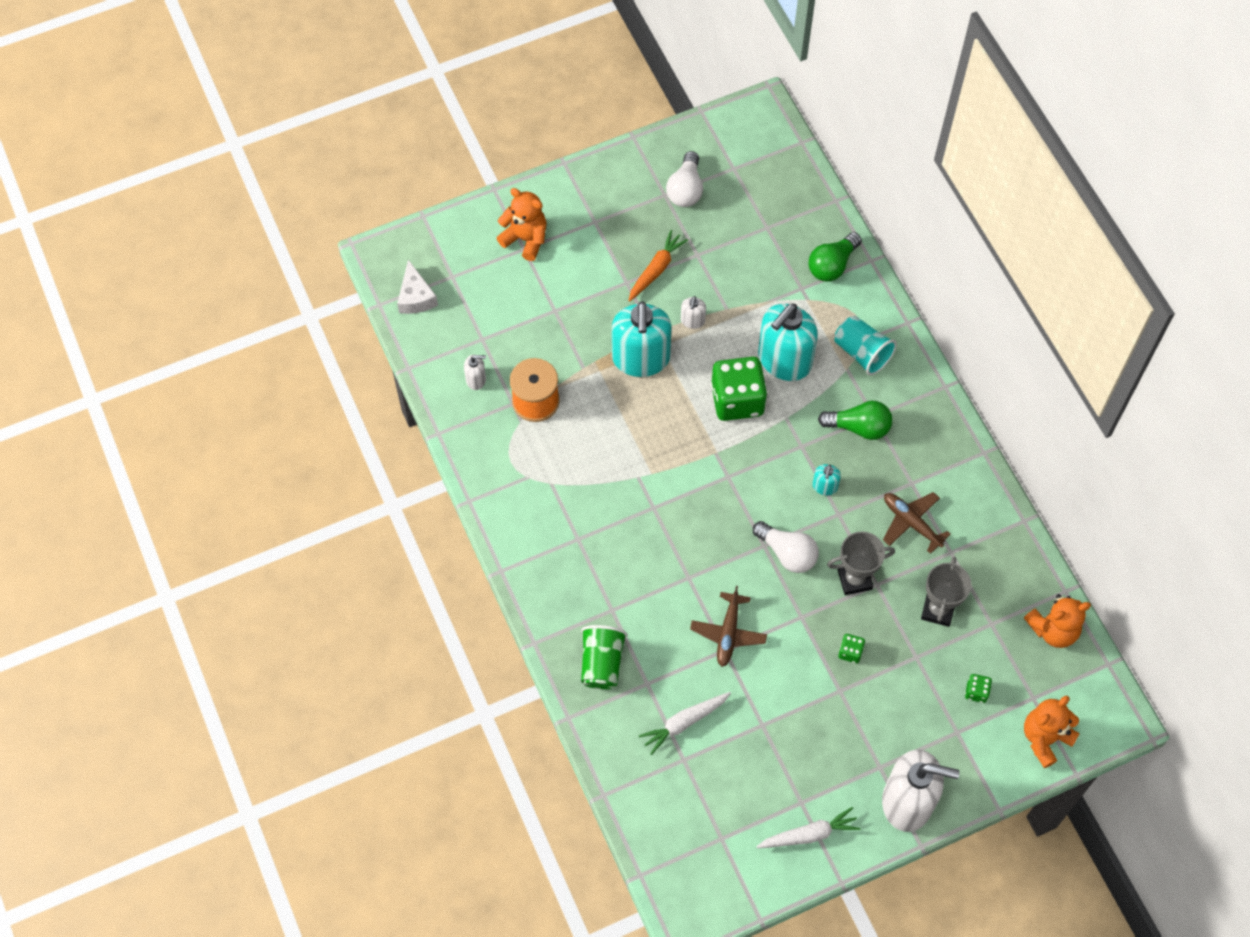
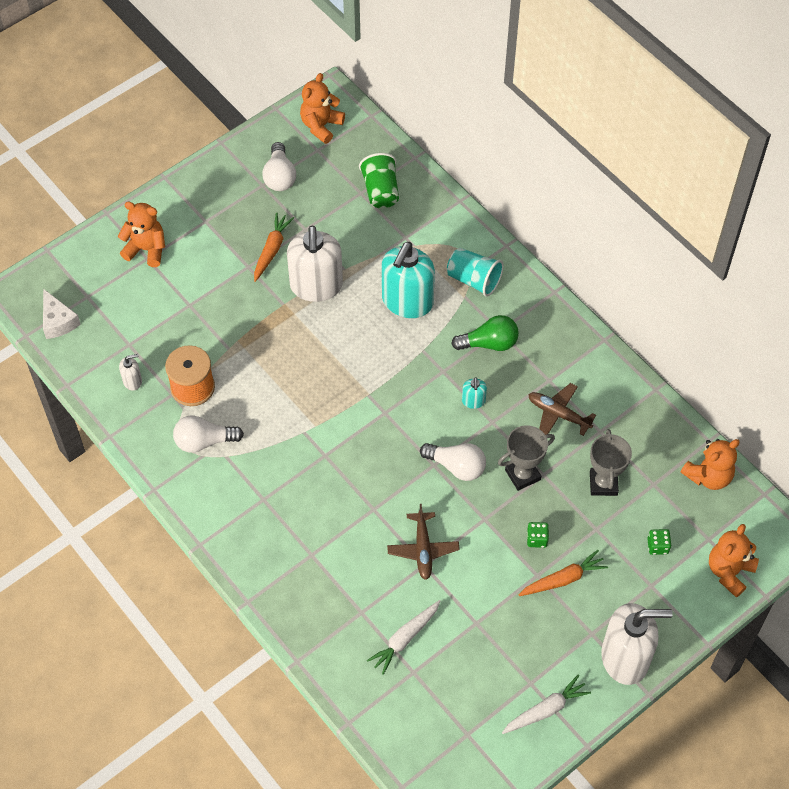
camera: 15 degrees left, 5 degrees down
(533, 462) = (204, 441): none -> white light bulb
(602, 663) = (315, 604): green cup -> green cup (381, 191)
(641, 358) = (278, 329): turquoise soap dispenser -> none
(692, 321) = (316, 286): white soap dispenser -> white soap dispenser, size x2.30
(737, 400) = (375, 345): green dice -> none
(744, 142) = (321, 126): none -> orange teddy bear
(832, 265) = (427, 212): green light bulb -> none
(866, 702) = (563, 579): none -> orange carrot

